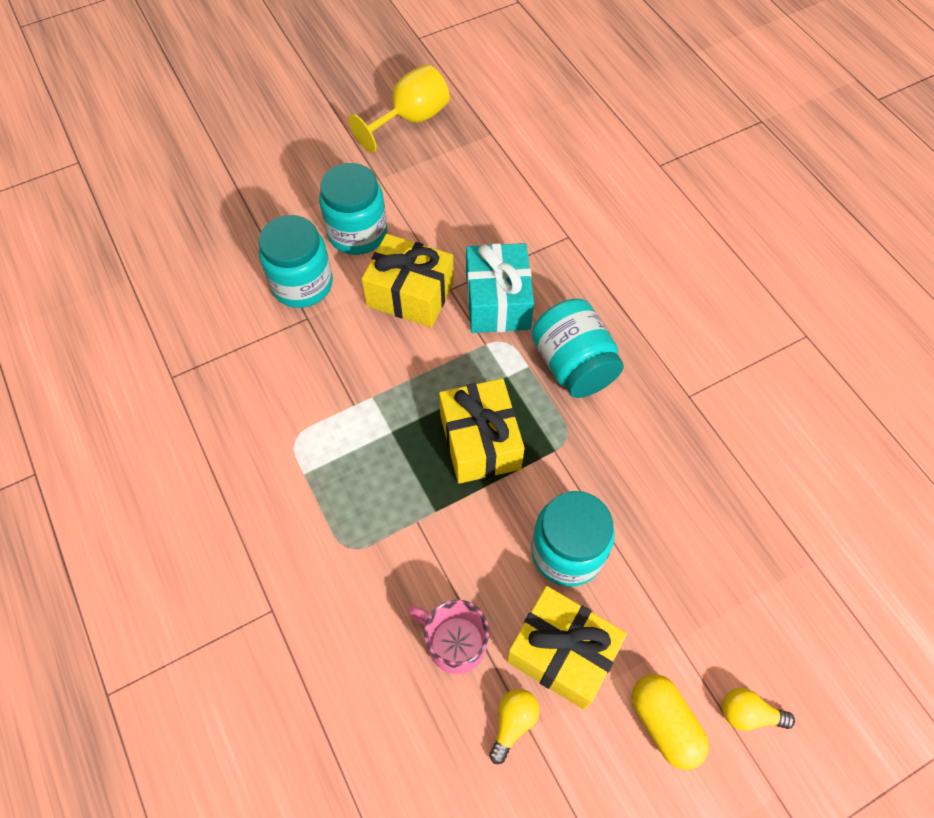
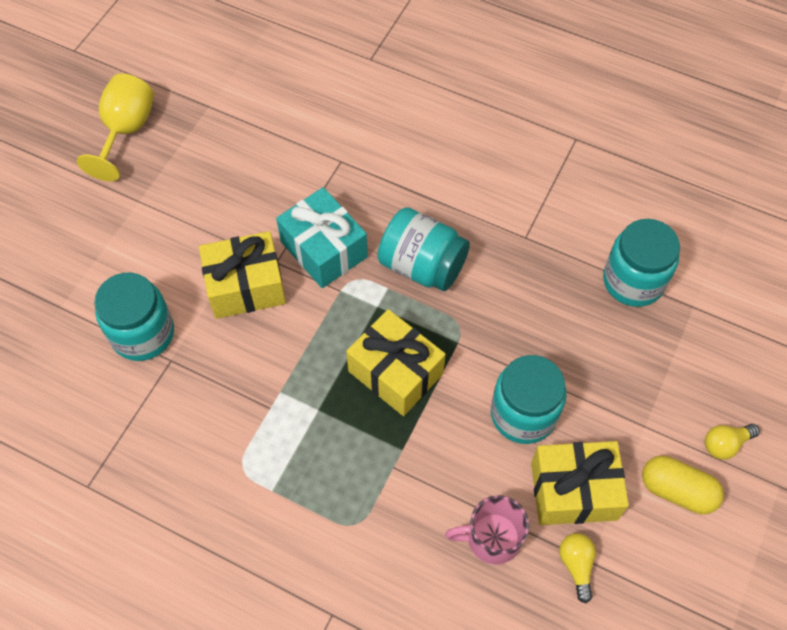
camera: 35 degrees left, 0 degrees up
(357, 233) = (157, 260): turquoise jar -> turquoise jar (633, 281)

